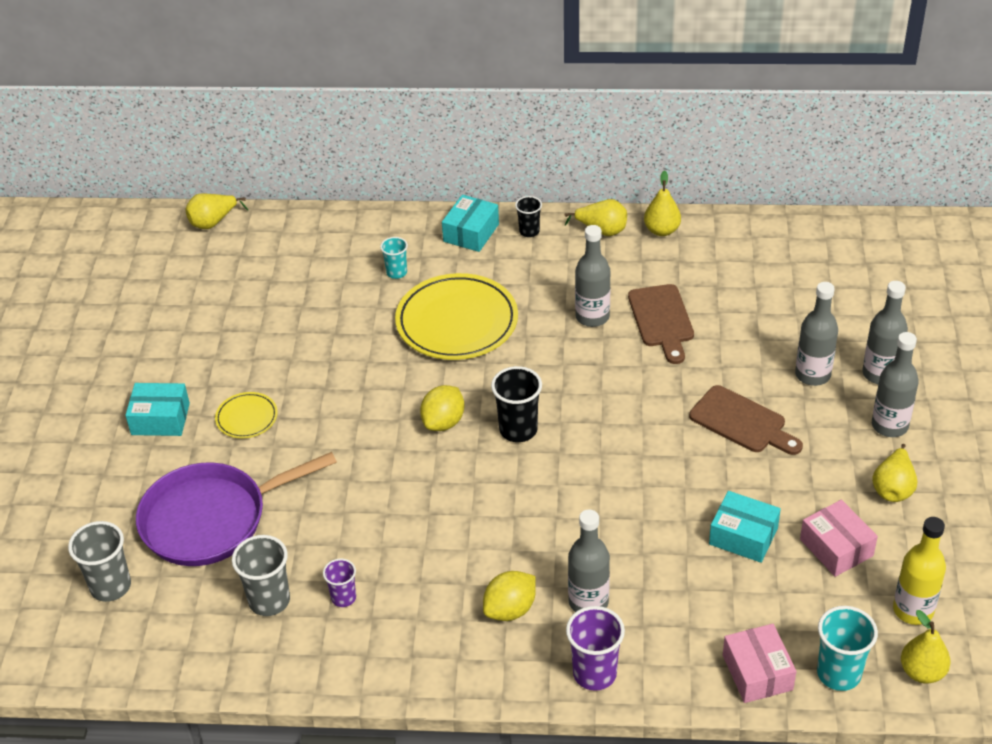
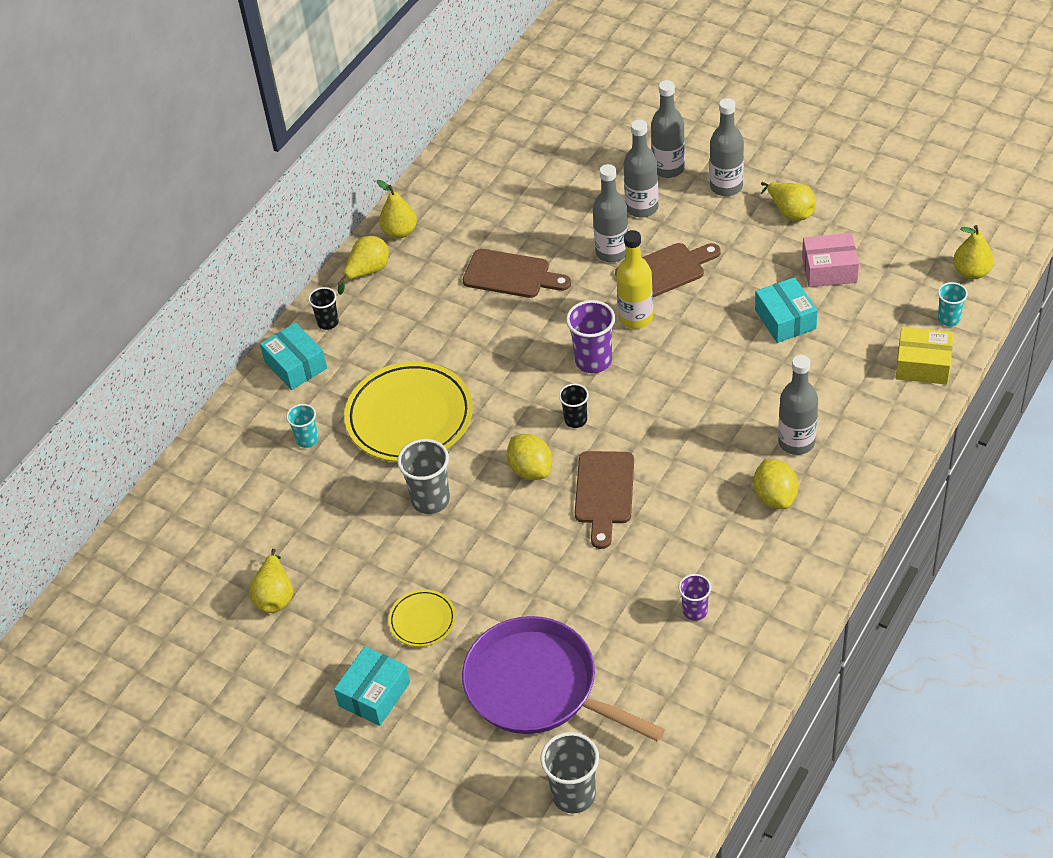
camera: 60 degrees left, 5 degrees up
(211, 519) = (538, 687): purple pan -> purple pan turned 120 degrees clockwise
(213, 222) = (111, 568): yellow pear -> yellow pear (275, 596)
(269, 600) = (666, 669): grey cup -> grey cup (430, 500)
(445, 482) = (604, 493): none -> brown cutting board
(518, 430) = (575, 420): black cup -> black cup, size x0.60
(592, 317) = (473, 319): grey bottle -> grey bottle (612, 252)
(594, 673) = (871, 465): purple cup -> purple cup (593, 361)
(743, 536) = (785, 319): turquoise box -> turquoise box turned 75 degrees counterclockwise
(757, 672) = (923, 365): pink box -> yellow box
(839, 673) = (948, 319): turquoise cup -> turquoise cup, size x0.60
(913, 610) = (913, 252): yellow bottle -> yellow bottle (635, 318)

